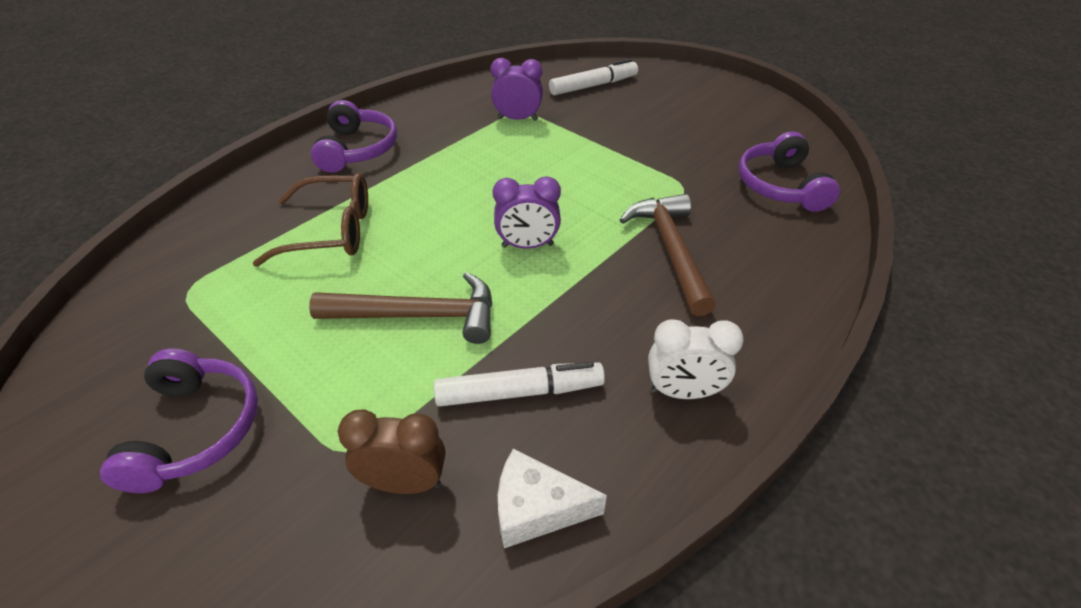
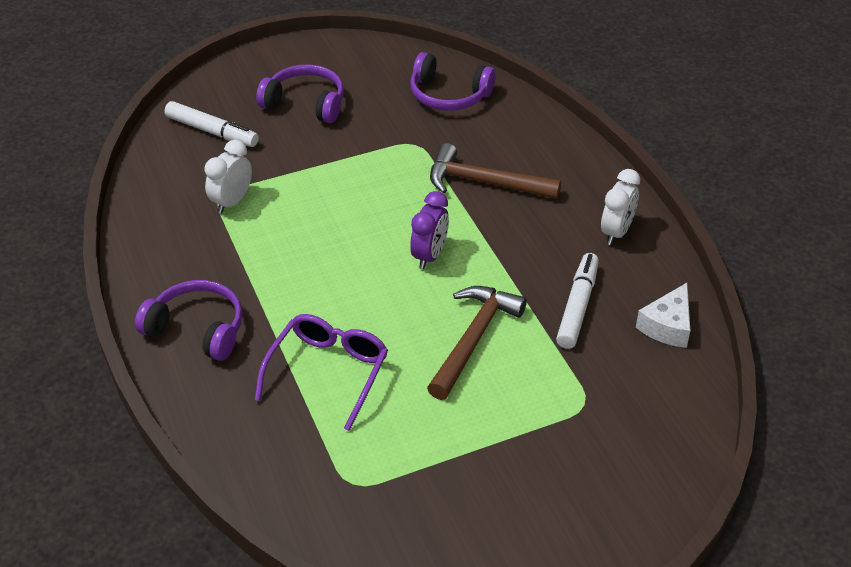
camera: 65 degrees left, 0 degrees up
(195, 430) = (523, 486): purple headphones -> purple headphones (305, 103)
(331, 231) = (328, 372): brown glasses -> purple glasses
(404, 483) = (622, 380): brown clock -> none
(517, 119) = (232, 202): purple clock -> white clock
(593, 86) = (212, 131): white marker -> white marker turned 120 degrees clockwise

